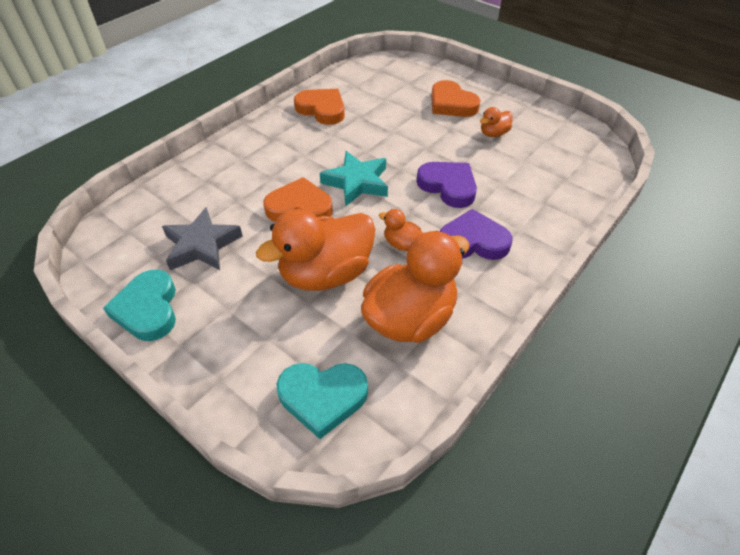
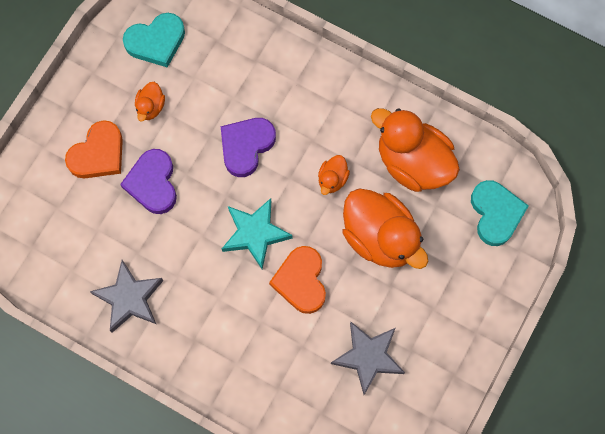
camera: 100 degrees left, 25 degrees up
(148, 309) = (448, 374): turquoise heart -> turquoise heart (156, 42)
(322, 109) = (129, 298): orange heart -> grey star
(473, 241) = (317, 120): purple heart -> purple heart (153, 183)
(493, 133) = (151, 107): orange duck -> orange duck turned 60 degrees clockwise

